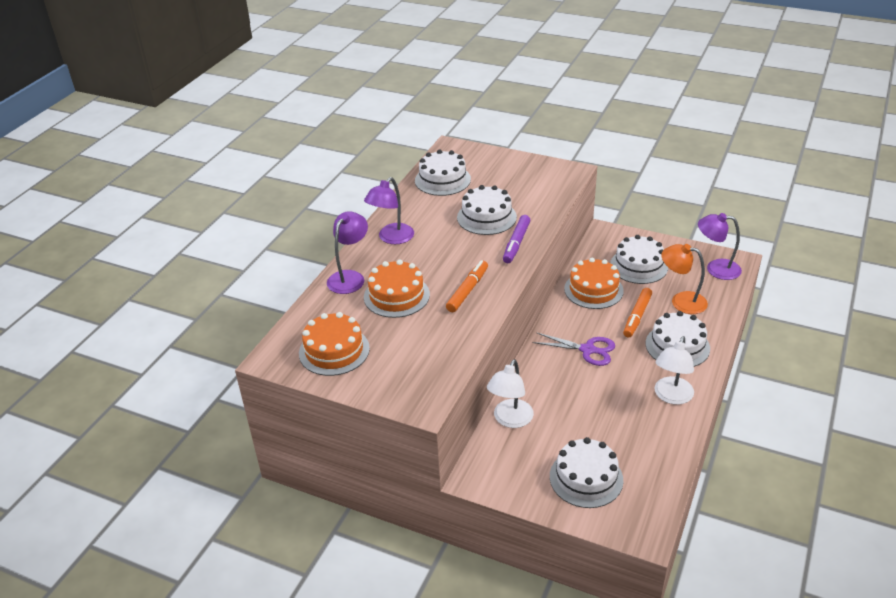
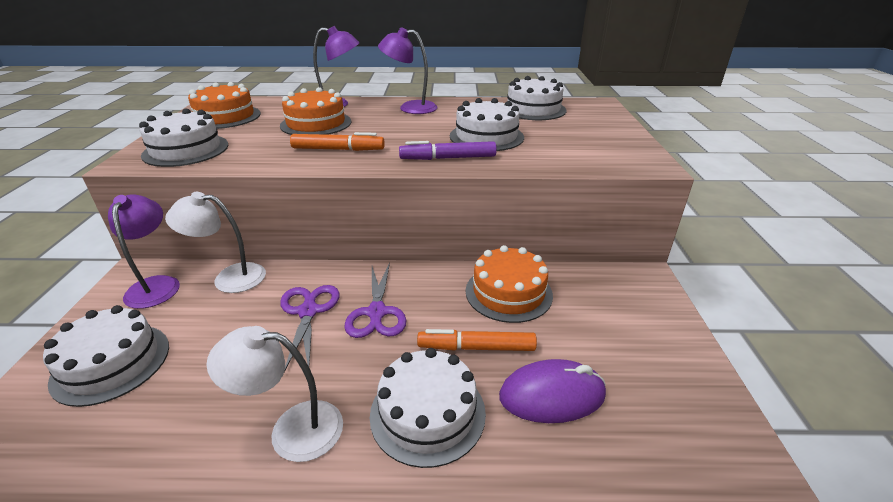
camera: 65 degrees right, 5 degrees down
(572, 381) = (308, 311): none -> purple scissors
(638, 266) = (601, 325): white cake -> white cake (186, 150)
(681, 301) = (552, 395): orange lamp -> purple mouse
(716, 269) = (689, 431): purple lamp -> purple lamp (156, 285)

